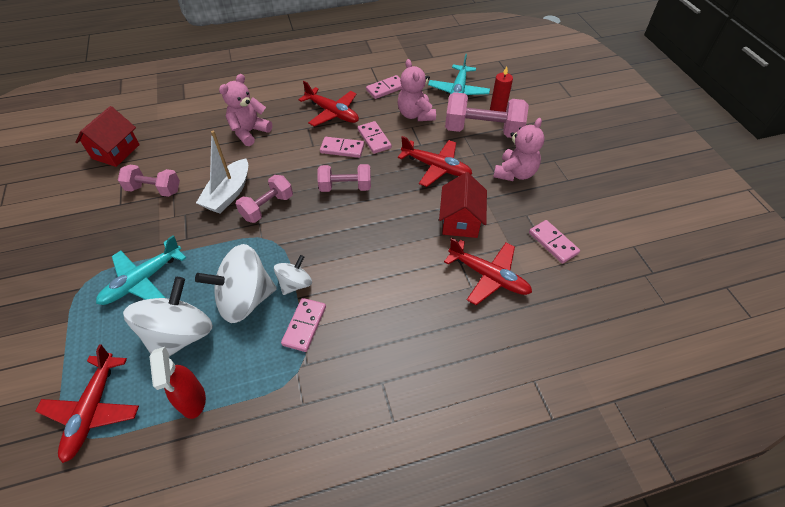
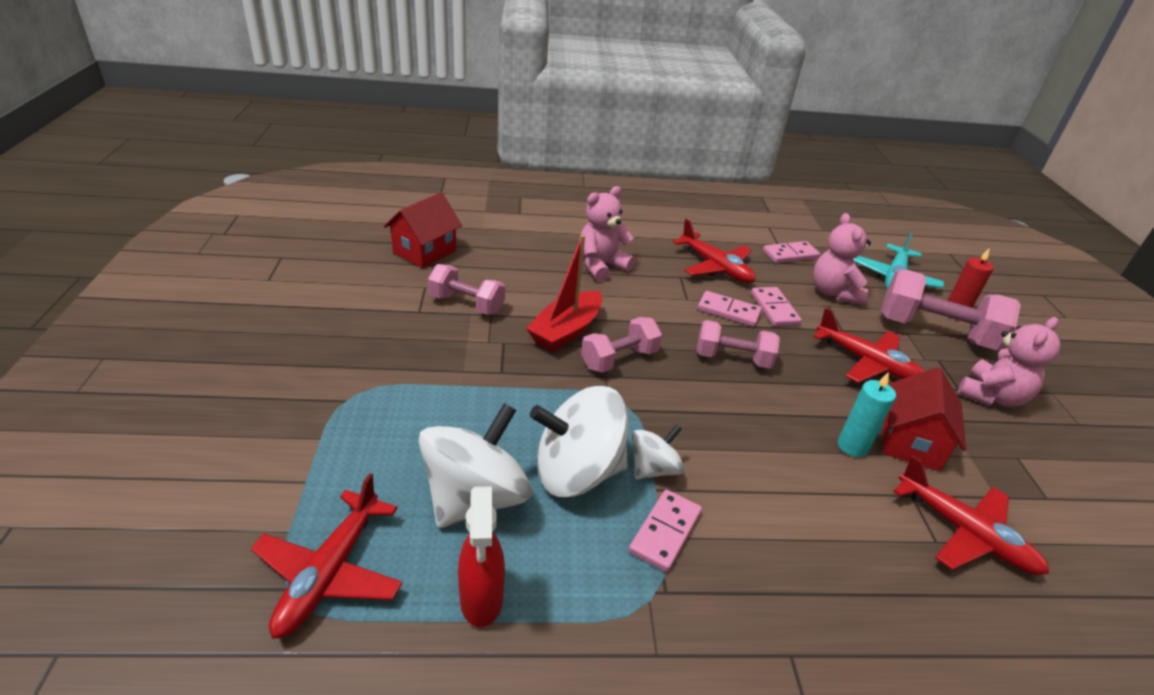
camera: 10 degrees right, 15 degrees down
(143, 280) = (434, 411): turquoise plane -> none
(228, 194) = (566, 331): white boat -> red boat
(423, 234) = (852, 446): none -> turquoise candle
(553, 243) = (1068, 508): pink domino -> none

